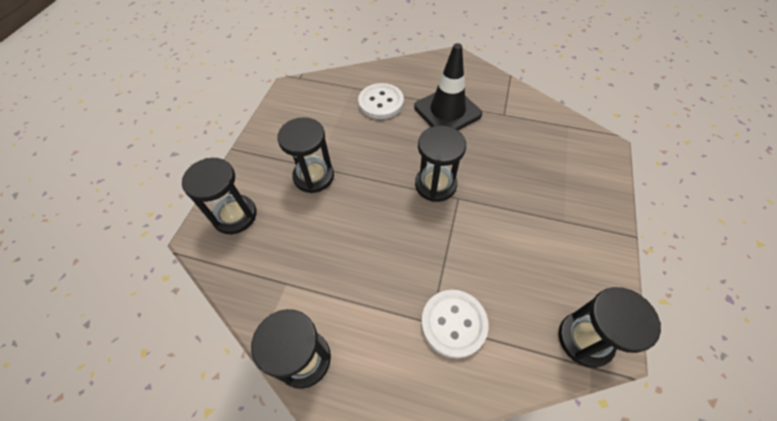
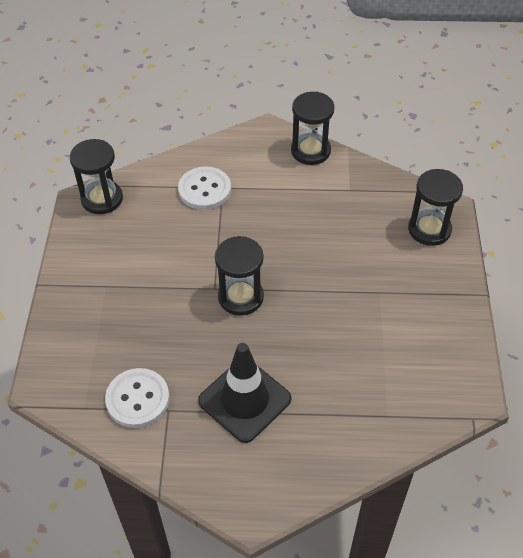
camera: 165 degrees right, 5 degrees down
(314, 176) = (374, 281): black hourglass -> none
(381, 102) = (337, 396): white button -> white button (137, 399)

